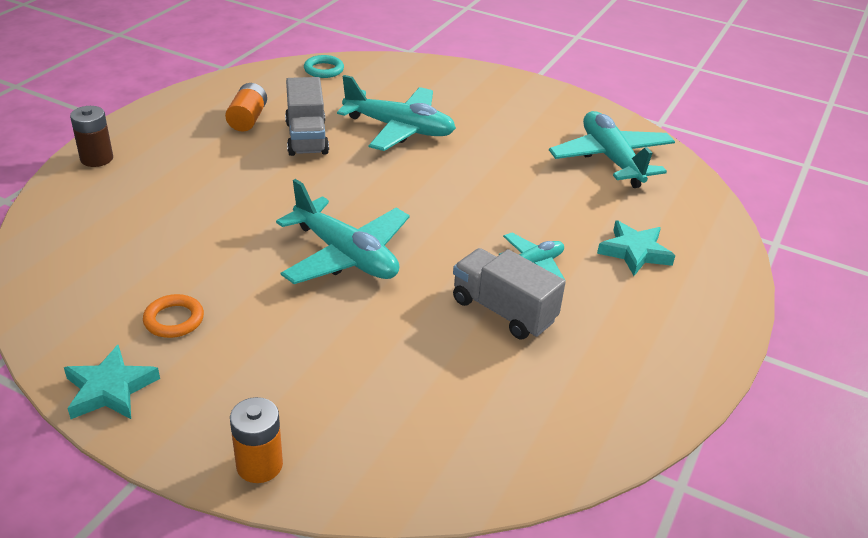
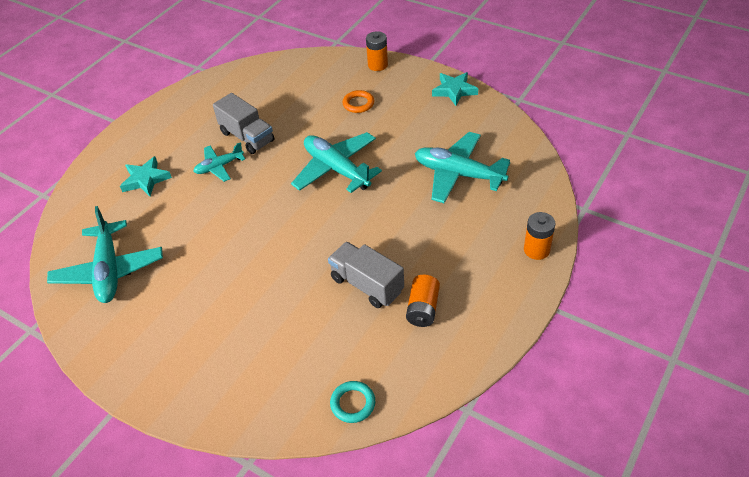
camera: 170 degrees left, 10 degrees up
(96, 158) = (536, 250): brown battery -> orange battery
(174, 320) = (434, 125): orange ring -> orange ring (358, 104)
(306, 138) = (367, 284): grey truck -> grey truck turned 45 degrees counterclockwise
(399, 129) = (282, 302): turquoise plane -> turquoise plane (458, 174)

